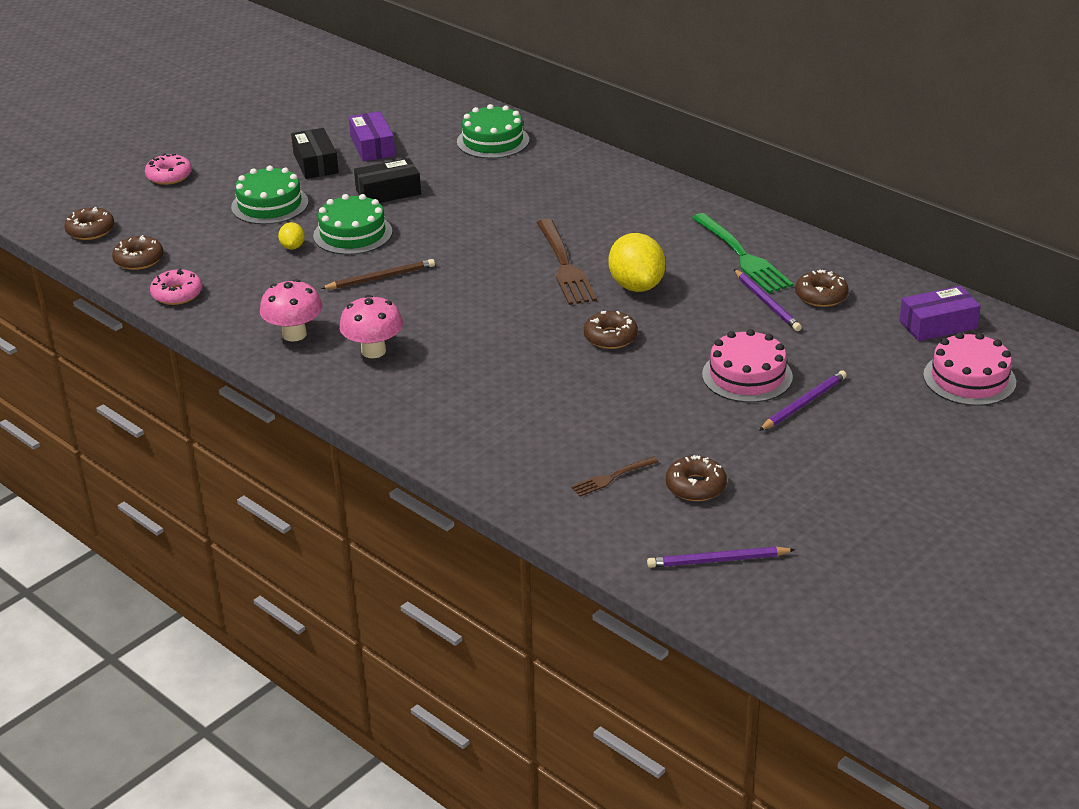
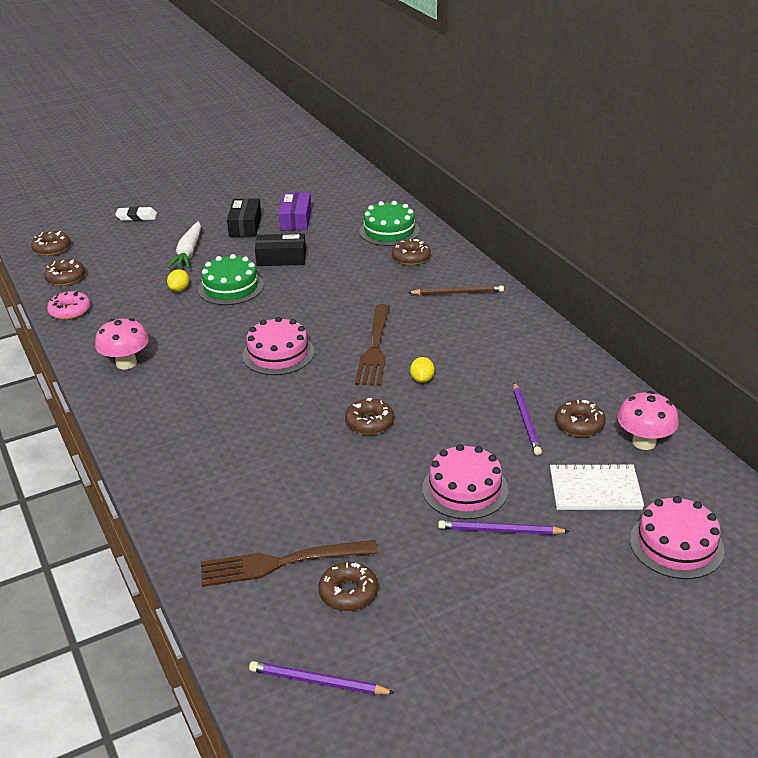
camera: 20 degrees right, 0 degrees up
(169, 176) = (136, 217): pink donut -> white eraser
(269, 204) = (188, 252): green cake -> white carrot
(373, 351) = (173, 391): pink mushroom -> pink mushroom (644, 442)
(380, 278) = (225, 328): brown pencil -> brown pencil (457, 293)
(462, 291) = (278, 354): none -> pink cake
(538, 166) = (411, 258): none -> brown donut
(612, 477) = (281, 563): brown fork -> brown fork, size x1.96
(636, 286) = (422, 379): yellow lemon -> yellow lemon, size x0.48
(742, 256) = (530, 371): green fork -> none
(803, 403) = (500, 531): purple pencil -> purple pencil turned 150 degrees counterclockwise
(870, 349) = (595, 490): none -> white notebook
(938, 324) = (675, 479): purple box -> none

